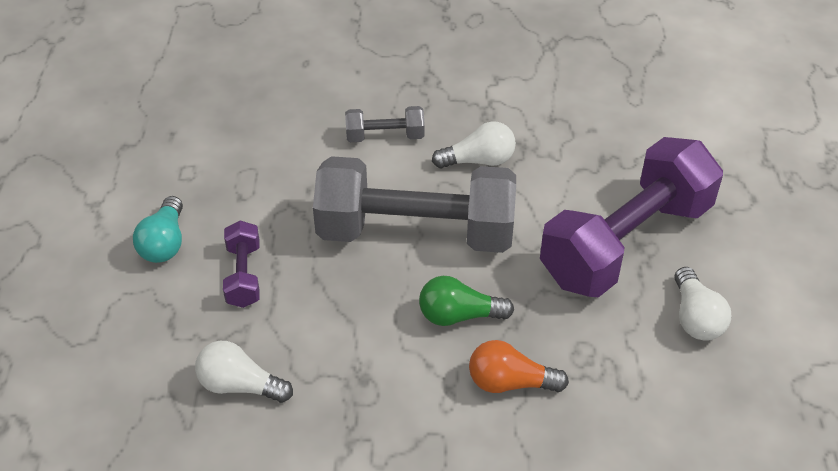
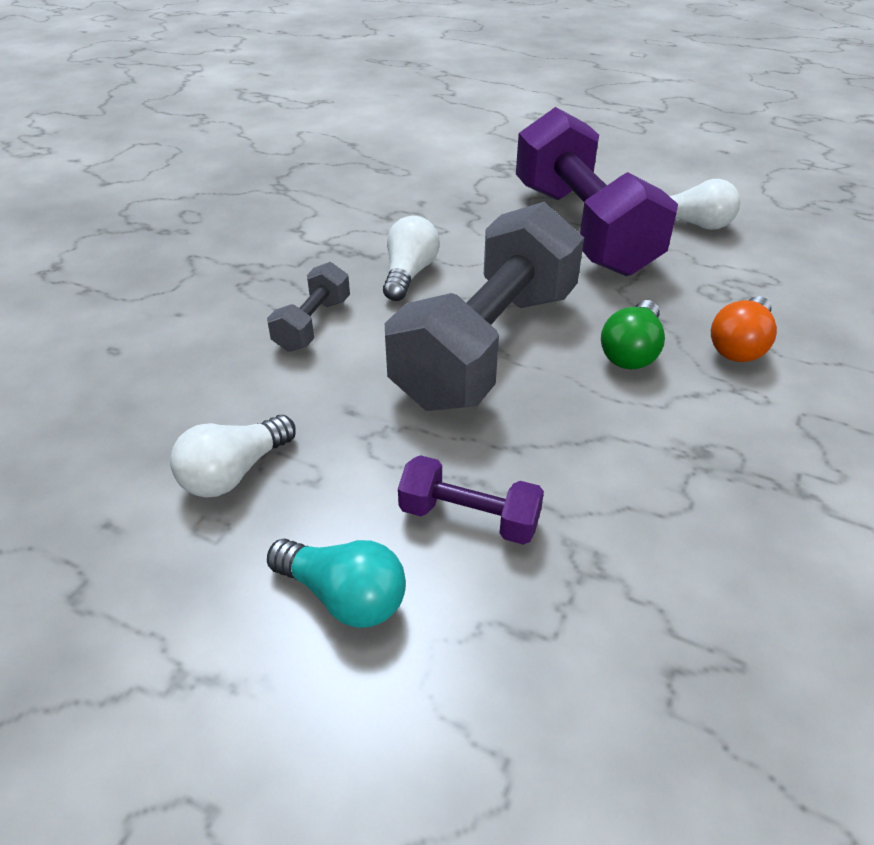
camera: 65 degrees left, 5 degrees down
(240, 386) = (678, 578): white light bulb -> white light bulb (234, 473)

